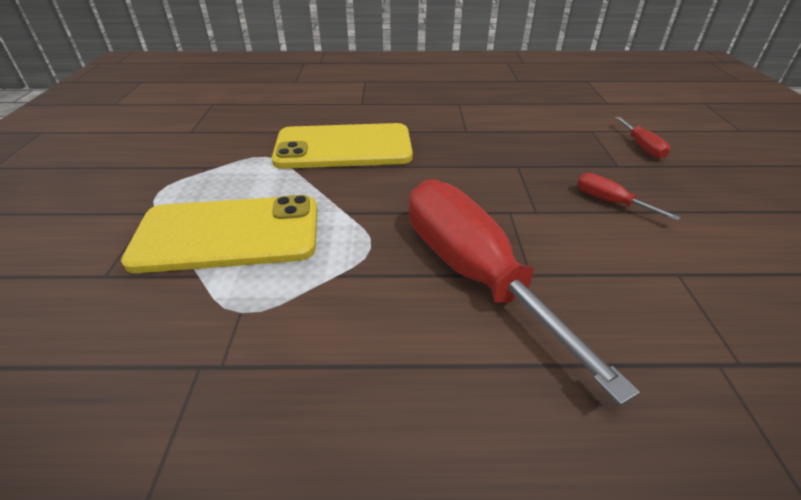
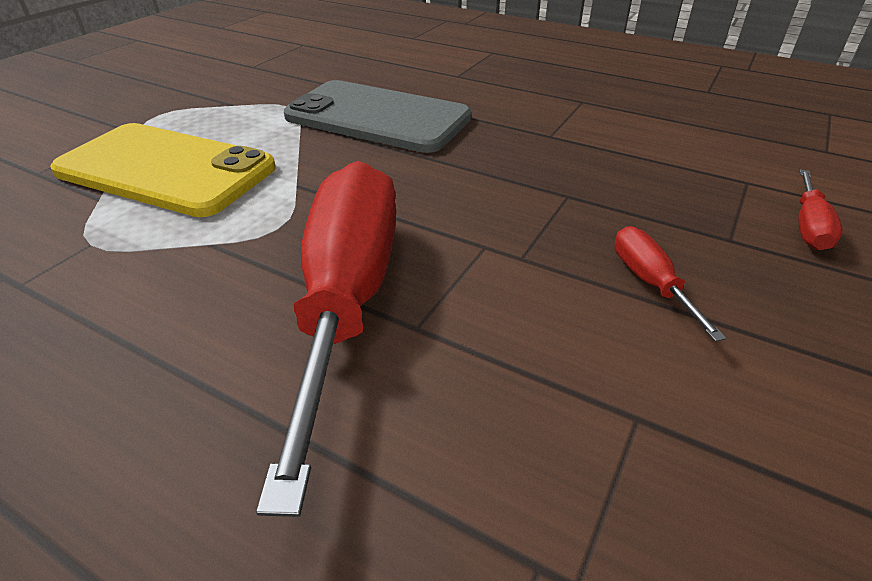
camera: 30 degrees right, 0 degrees up
(343, 147) = (377, 117): yellow phone -> grey phone

